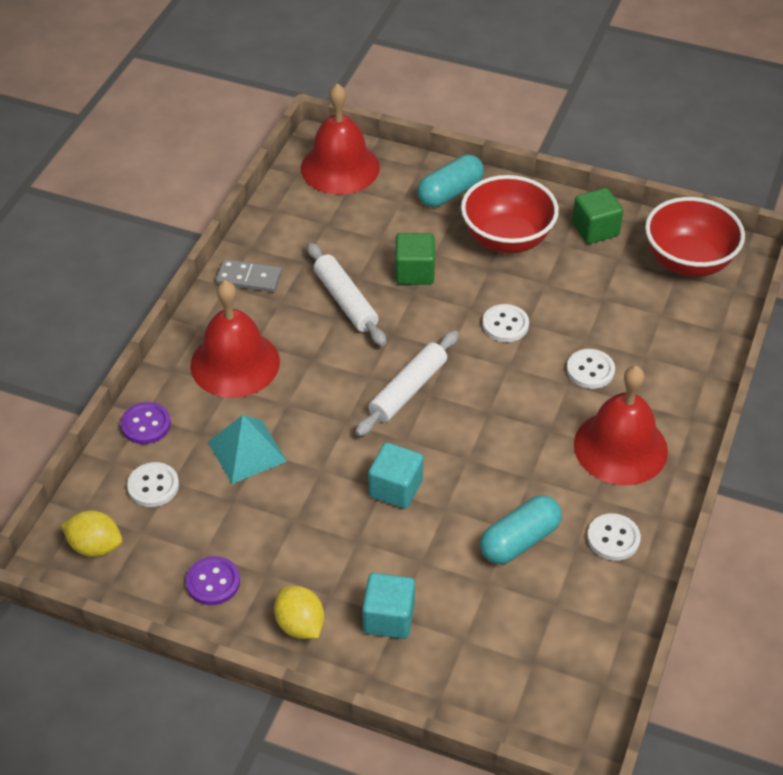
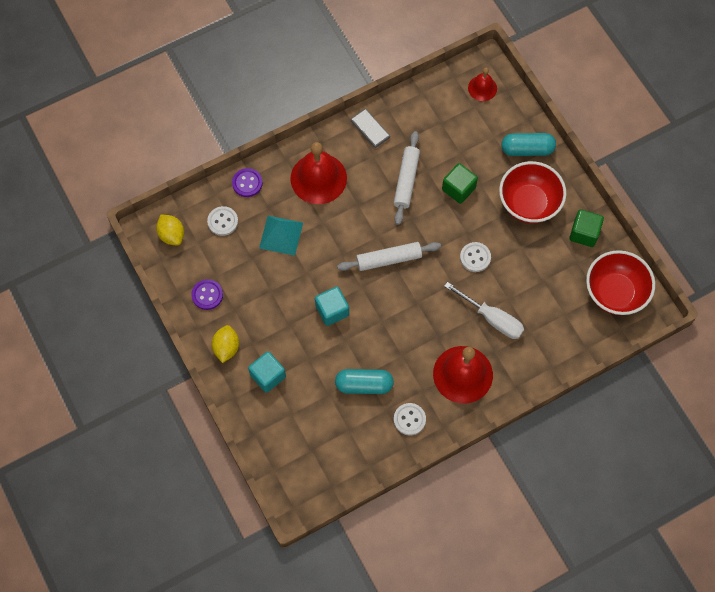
camera: 40 degrees right, 20 degrees up
(340, 167) = (482, 88): red bell -> red bell, size x0.53
(590, 370) = (492, 318): white button -> white screwdriver

